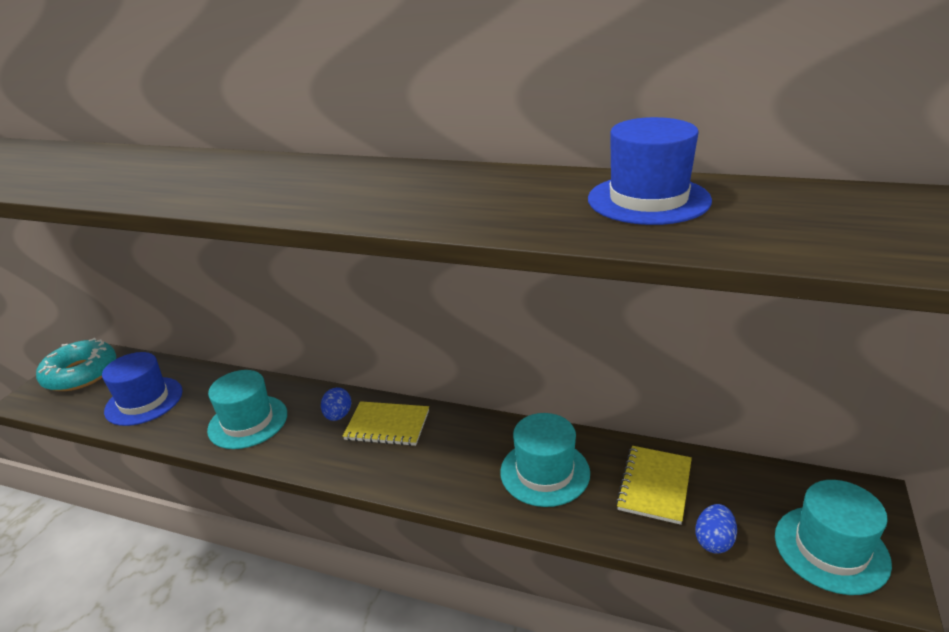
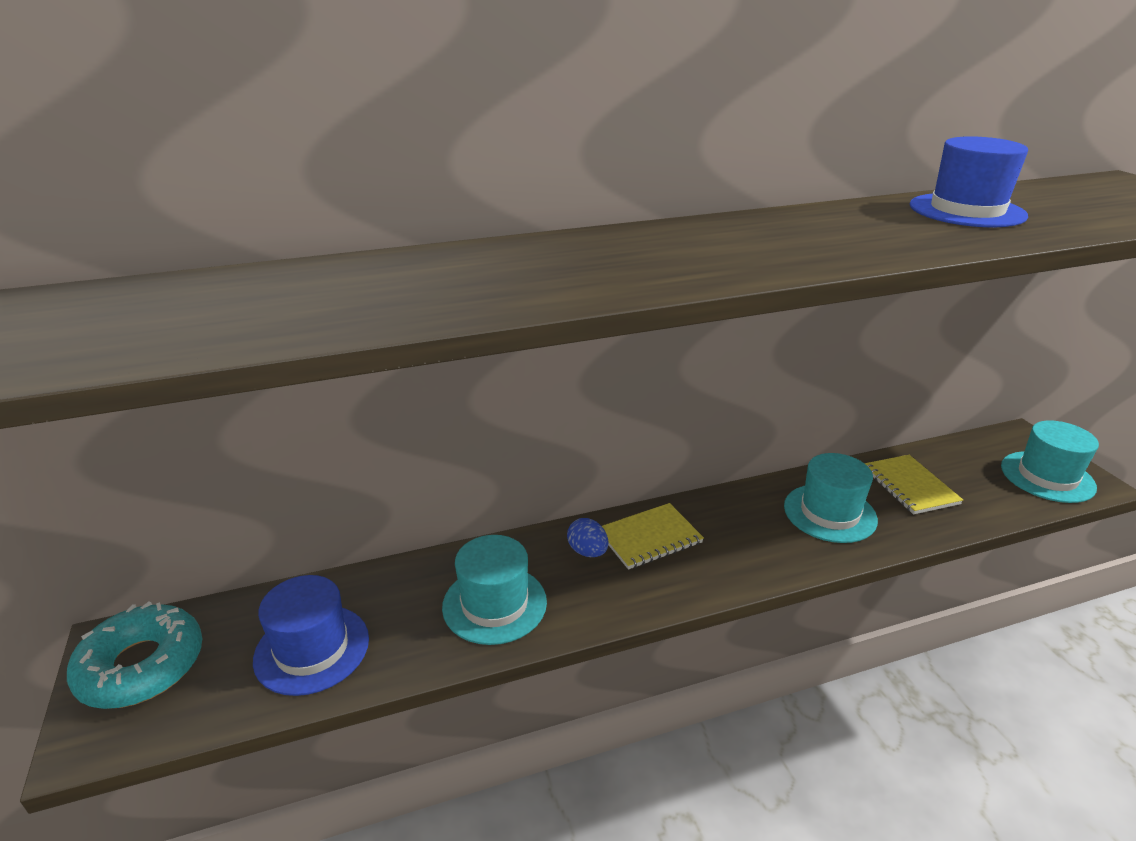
camera: 40 degrees left, 0 degrees up
(714, 541) = (990, 505): blue egg -> none

